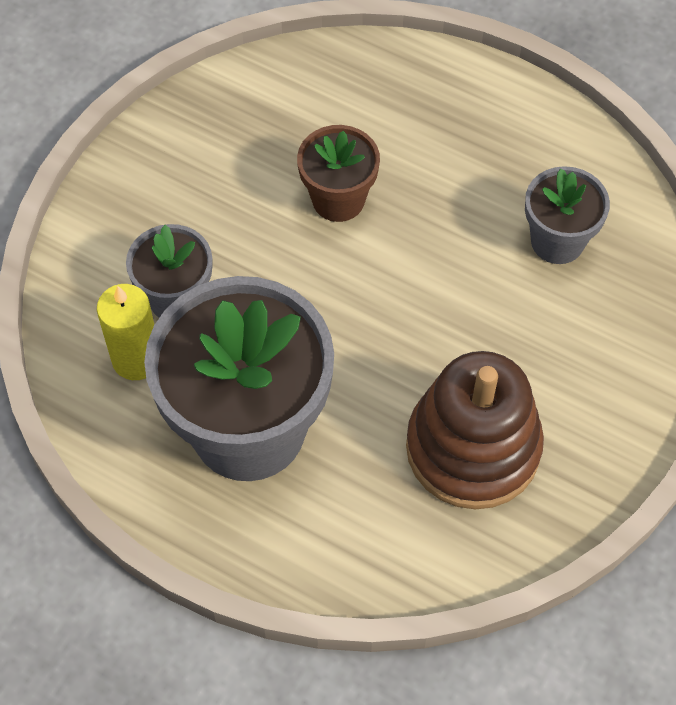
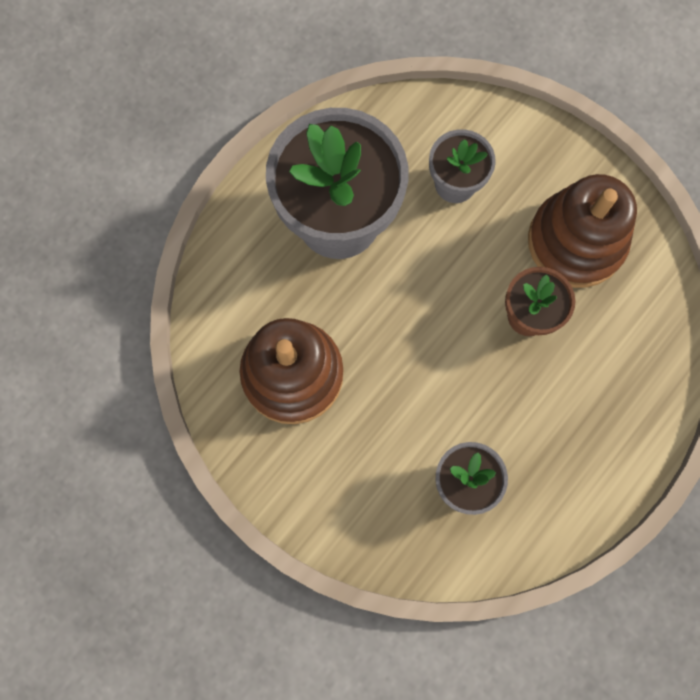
camera: 100 degrees right, 15 degrees up
(136, 359) = (408, 151): yellow candle -> none
(234, 161) = (576, 241): none -> brown stacking toy

